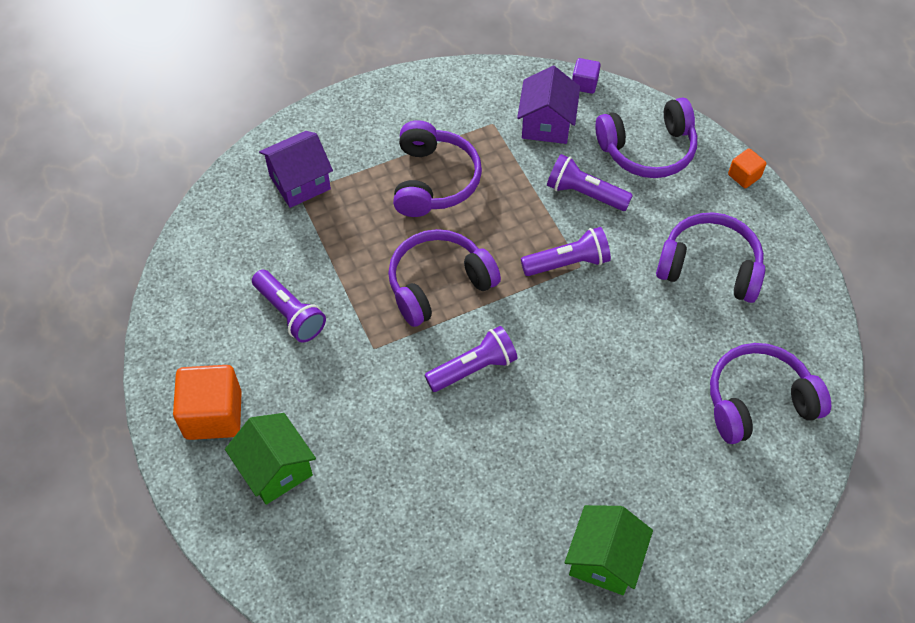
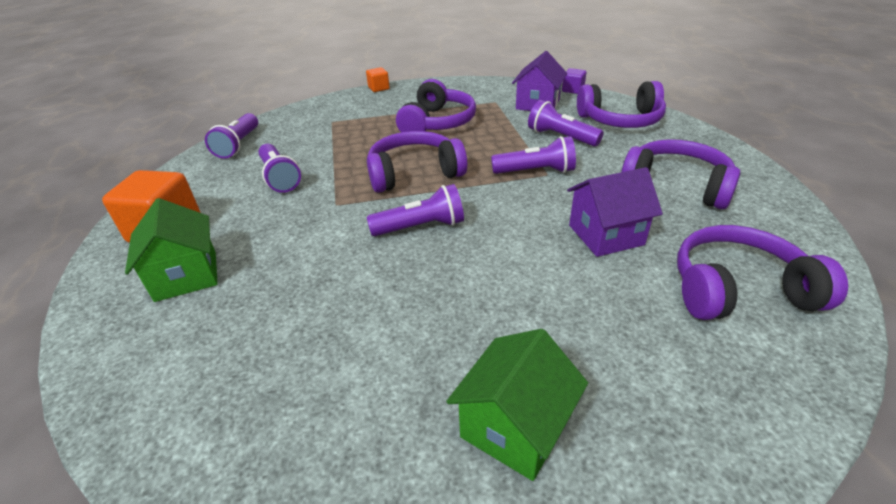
camera: 15 degrees right, 20 degrees down
(204, 259) = (238, 145): none -> purple flashlight
(300, 182) = (336, 117): purple house -> purple house (606, 235)
(744, 176) = (709, 138): orange cube -> orange cube (378, 88)

